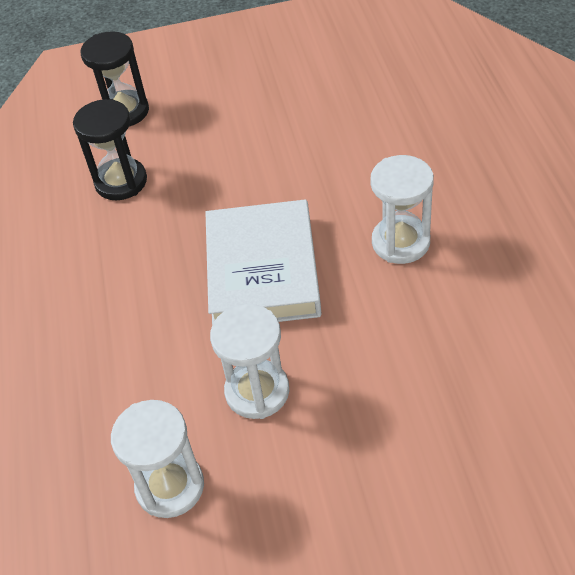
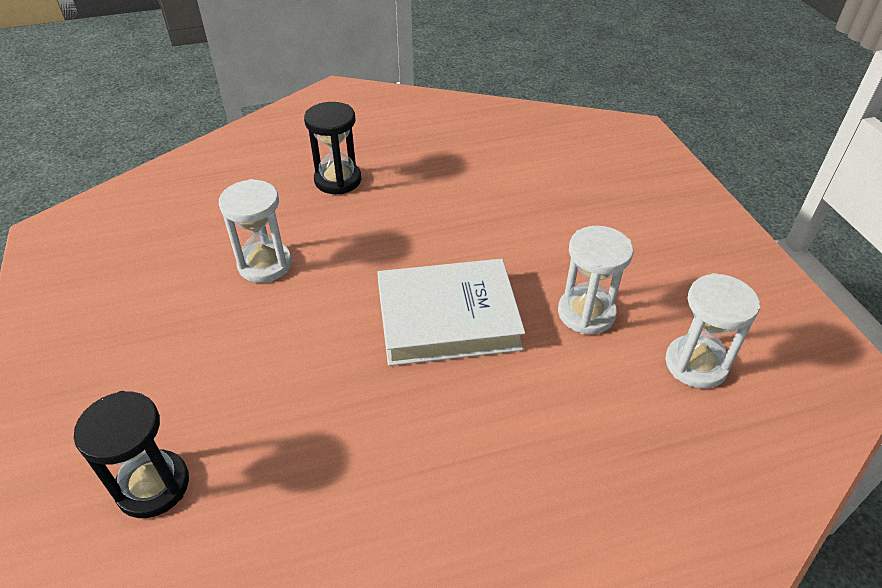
camera: 100 degrees left, 5 degrees down
(121, 182) = (298, 467): black hourglass -> black hourglass (338, 180)
(400, 242) = (415, 230): white hourglass -> white hourglass (265, 264)

